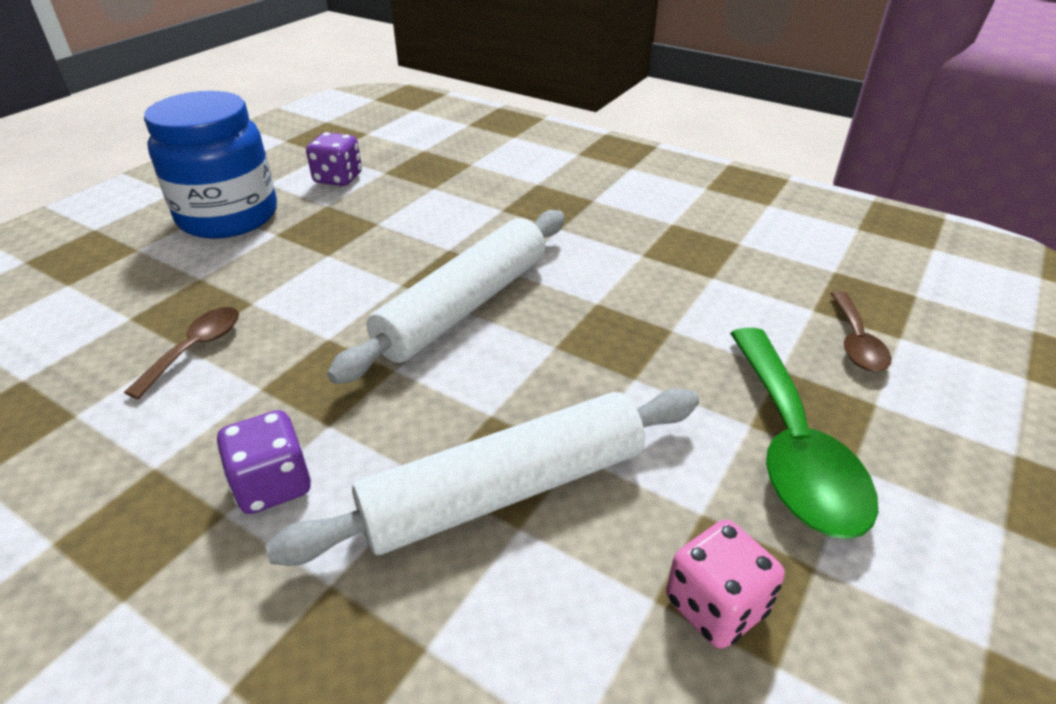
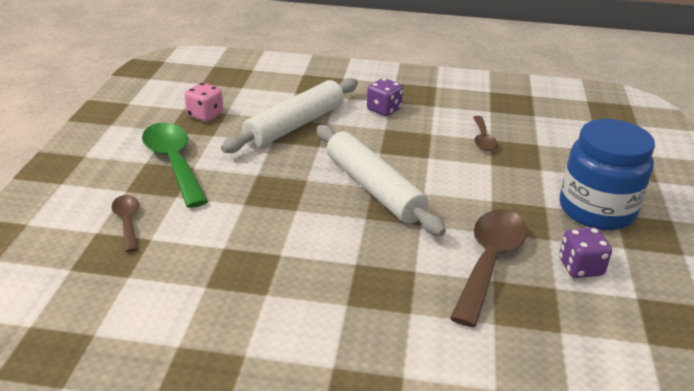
camera: 155 degrees right, 5 degrees down
(418, 200) = (489, 261): none -> brown spoon
(465, 306) = (374, 188): white rolling pin -> white rolling pin turned 45 degrees counterclockwise

